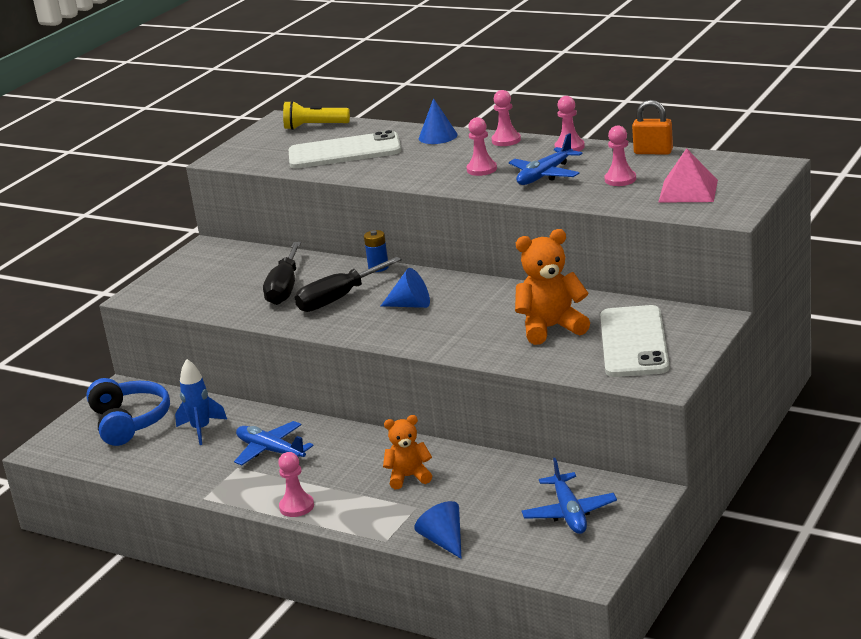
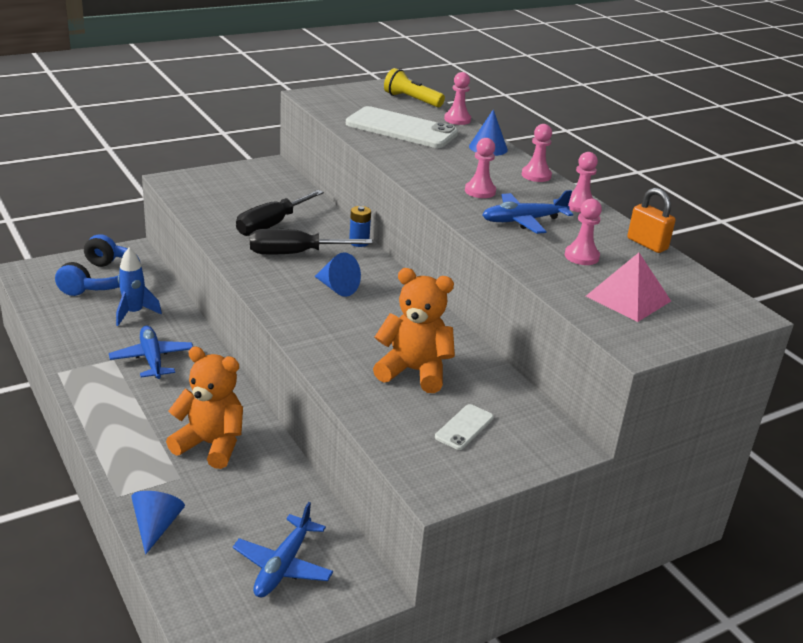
camera: 25 degrees right, 5 degrees up
(296, 506) = (103, 420): pink pawn -> pink pawn (457, 119)
(409, 477) = (211, 445): orange teddy bear -> orange teddy bear, size x1.57
(634, 342) = (464, 427): white phone -> white phone, size x0.46

